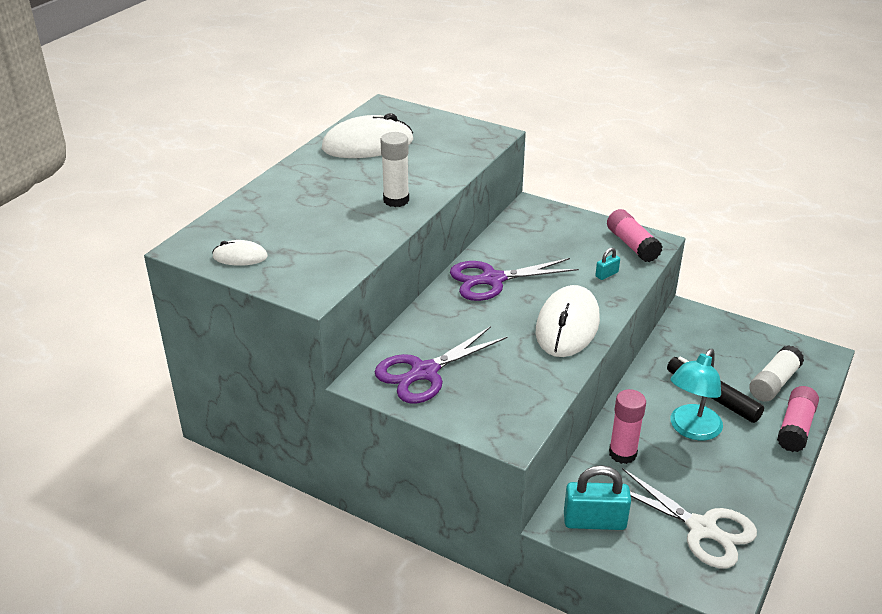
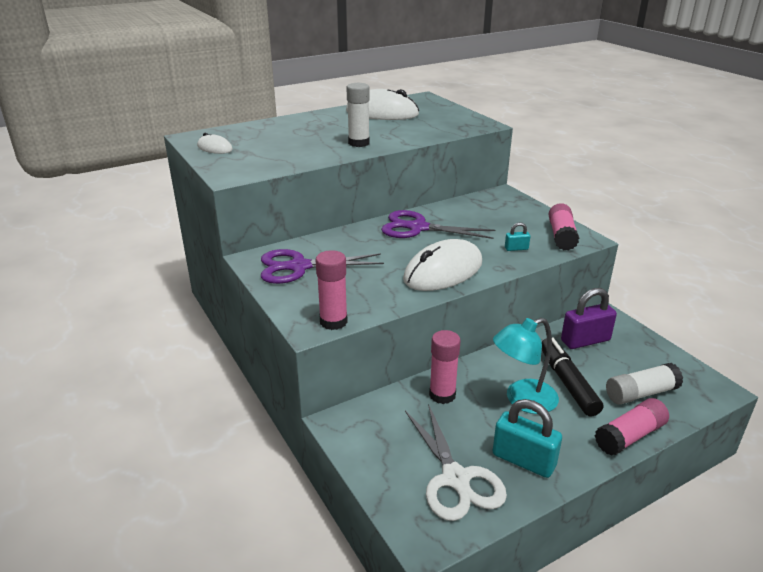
camera: 30 degrees right, 5 degrees down
(526, 423) = (333, 322): none -> pink glue stick
(594, 521) = (367, 433): turquoise padlock -> turquoise padlock (523, 460)
(692, 346) = (585, 340): none -> purple padlock

